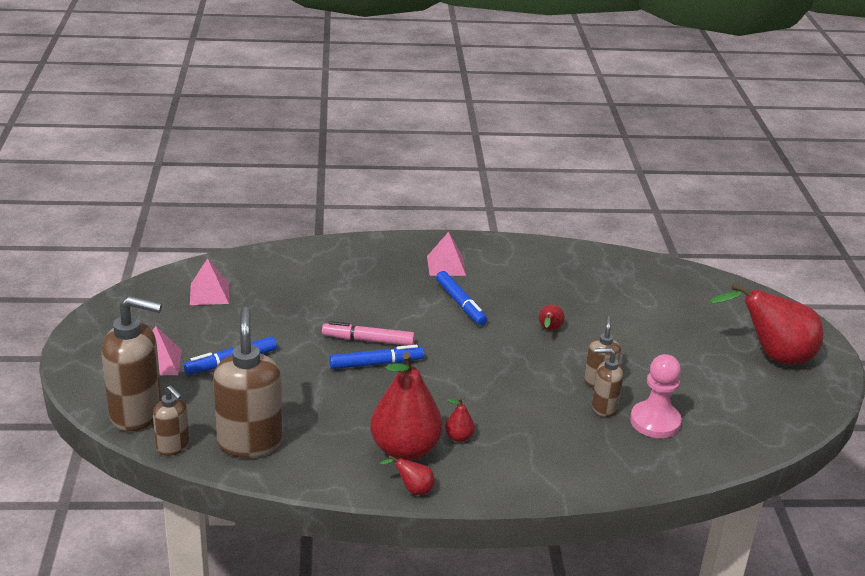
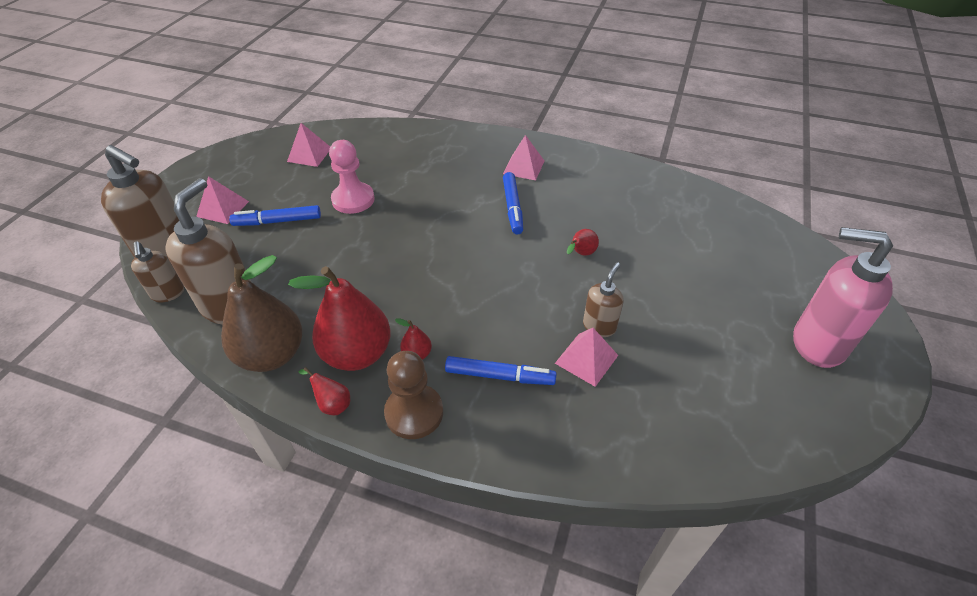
camera: 25 degrees right, 15 degrees up
(326, 469) = (272, 355): none -> brown pear
(368, 340) = (405, 226): pink marker -> none
(376, 364) = (396, 252): blue marker -> blue marker (500, 376)
(488, 478) = (414, 413): none -> brown pawn
(603, 407) = (586, 359): brown soap dispenser -> pink pyramid
(655, 421) = (634, 393): pink pawn -> pink pawn (353, 199)
(772, 356) = (817, 343): red pear -> pink soap dispenser

